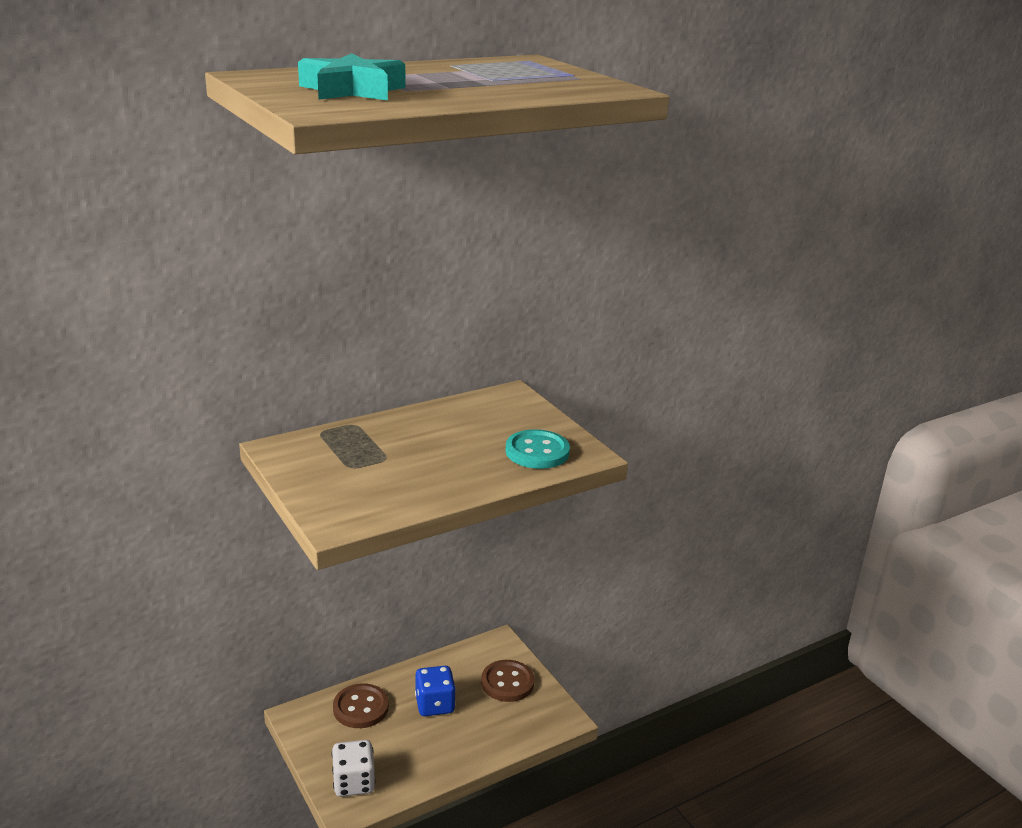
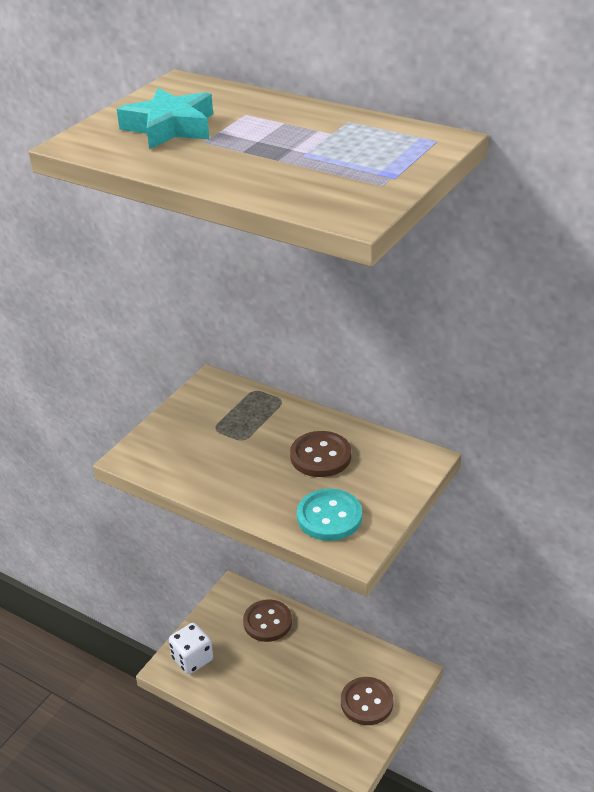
camera: 65 degrees right, 10 degrees up
(435, 704) = (304, 666): blue dice -> none
(456, 431) = (320, 456): none -> brown button

